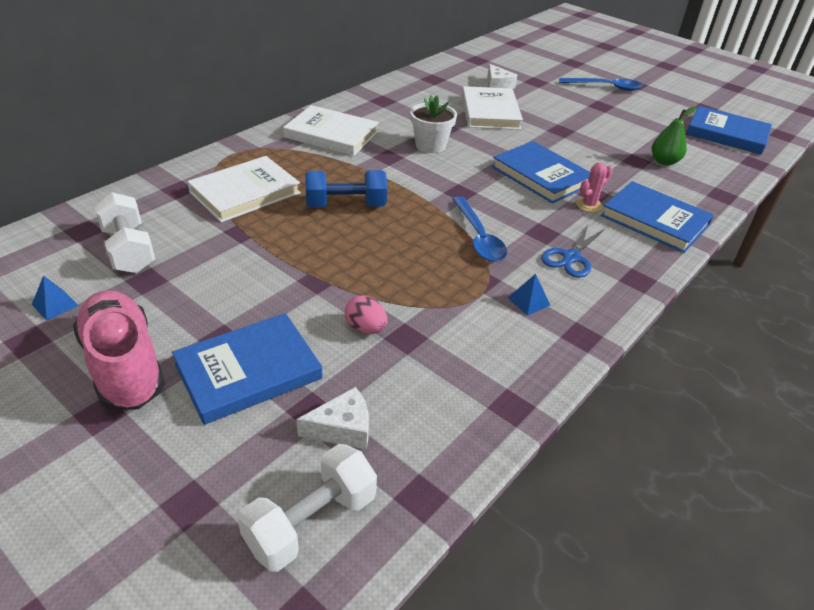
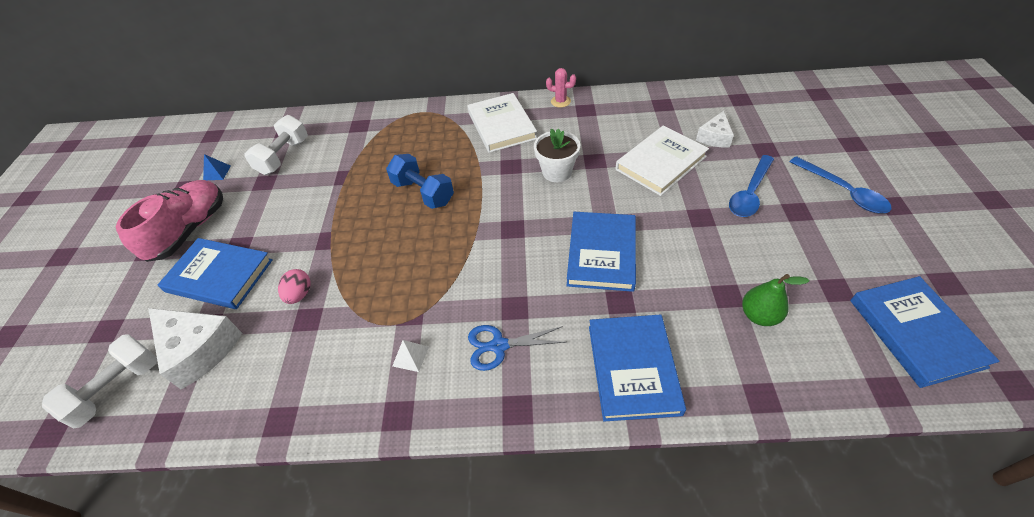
camera: 55 degrees right, 10 degrees up
(245, 193) = (386, 148): white book -> none
(311, 522) = (117, 389): white dumbbell -> white dumbbell turned 60 degrees counterclockwise
(342, 429) = (199, 349): white cheese -> white cheese, size x1.69
(478, 237) = (463, 277): blue spoon -> blue spoon (749, 193)
(528, 301) = (410, 356): blue pyramid -> white pyramid
(589, 205) = (596, 309): pink cactus -> pink cactus (560, 101)

